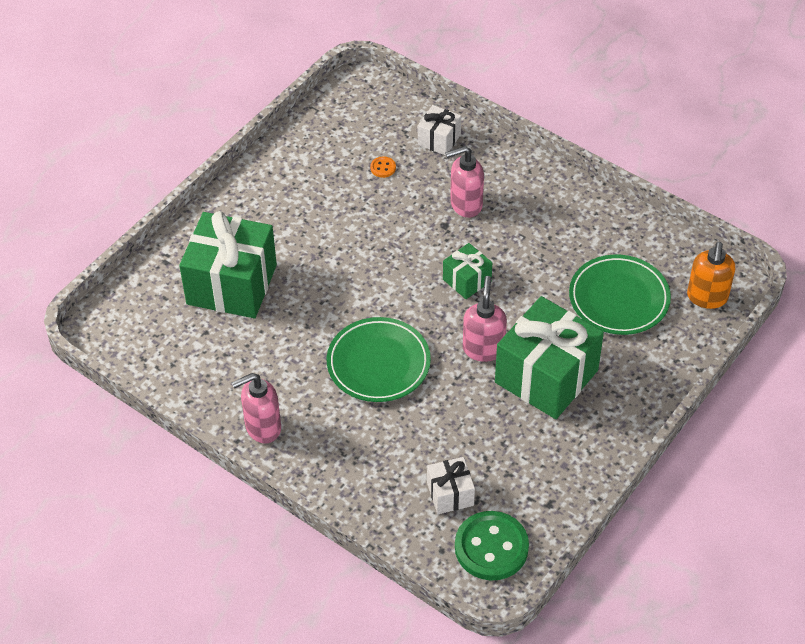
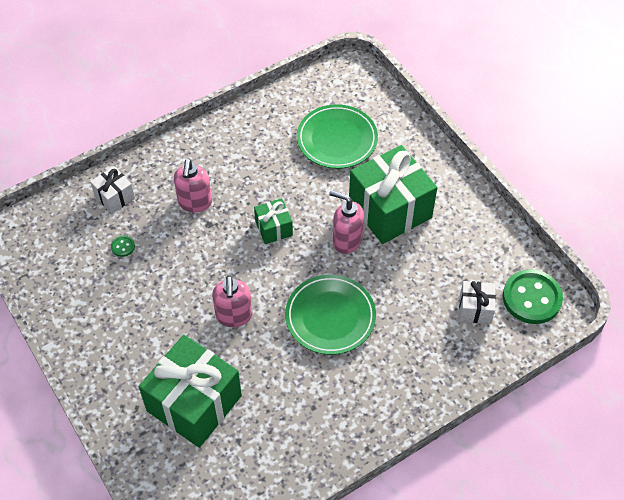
camera: 70 degrees left, 5 degrees up
(262, 428) = (361, 424): pink soap dispenser -> pink soap dispenser (234, 316)
(383, 168) = (123, 246): orange button -> green button
(707, 297) = (359, 89): orange soap dispenser -> none

